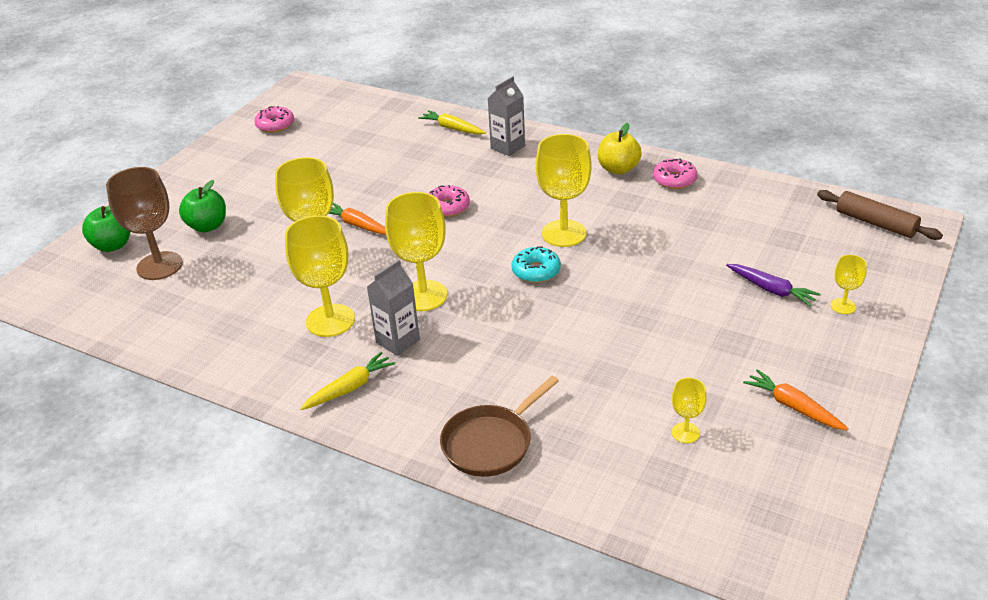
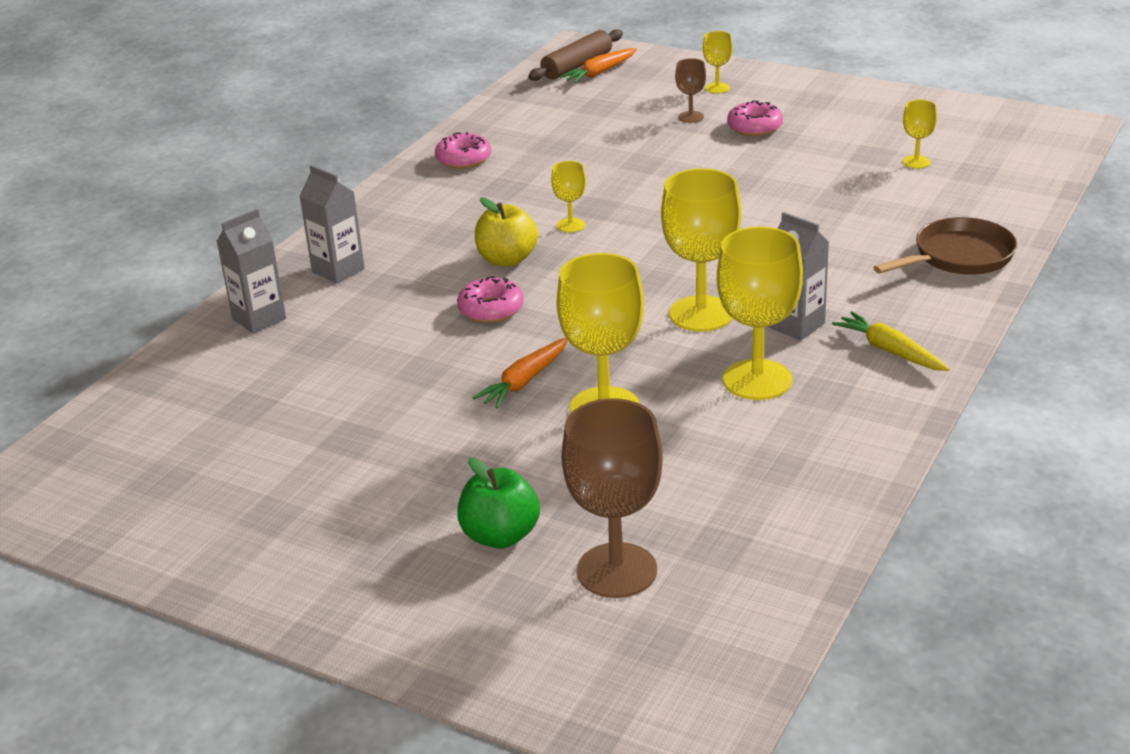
camera: 90 degrees left, 5 degrees down
(113, 245) = (545, 646): green apple -> none
(275, 125) = (155, 509): pink donut -> pink donut (754, 127)
(452, 128) = (259, 319): yellow carrot -> grey carton
(491, 443) = (958, 257): brown pan -> brown pan turned 75 degrees counterclockwise
(536, 271) = (651, 241): turquoise donut -> none
(564, 233) = (571, 225): yellow goblet -> yellow goblet, size x0.49
(618, 169) = (426, 192): yellow apple -> yellow apple (507, 260)
(771, 290) = (691, 117): purple carrot -> brown goblet
(793, 407) = (869, 116): orange carrot -> orange carrot (600, 73)

